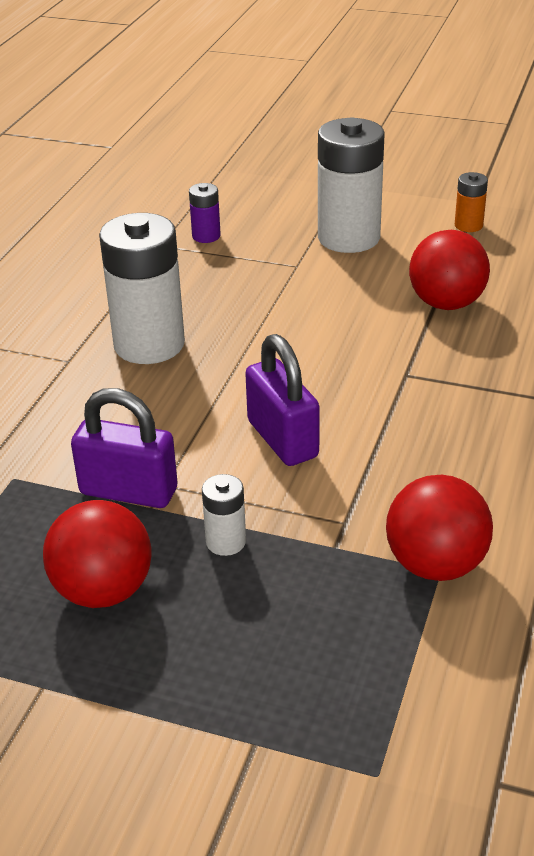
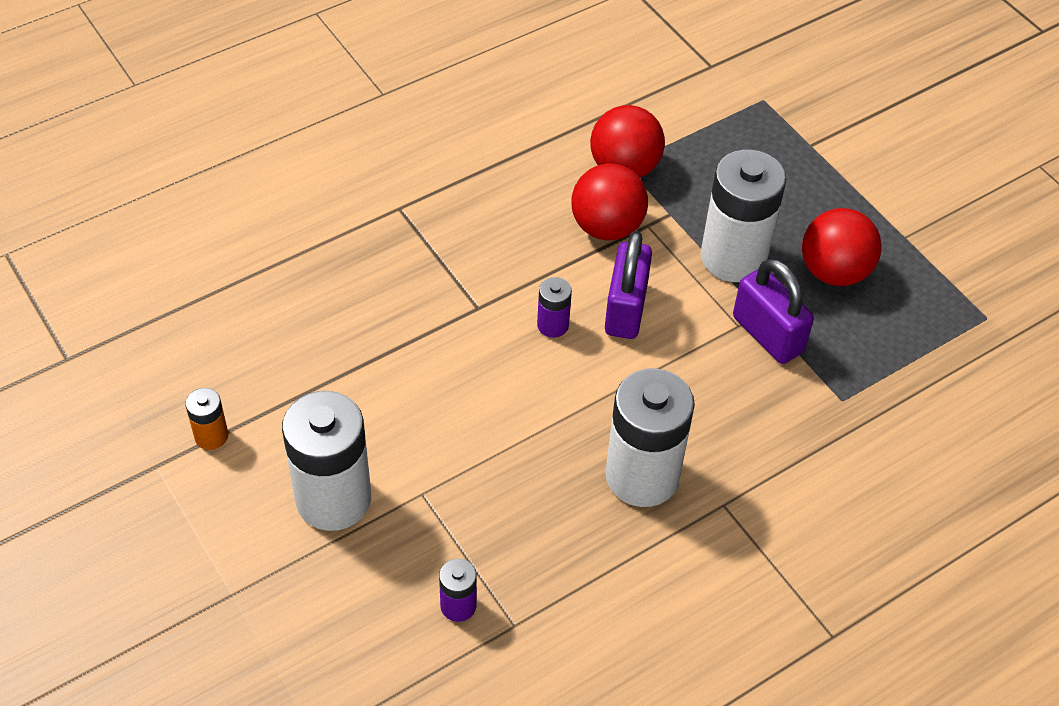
camera: 145 degrees left, 15 degrees up
(226, 542) = (733, 257): white battery -> white battery, size x2.18
(330, 394) = (553, 325): none -> purple battery
(446, 303) = (360, 354): red ball -> red ball (607, 227)

